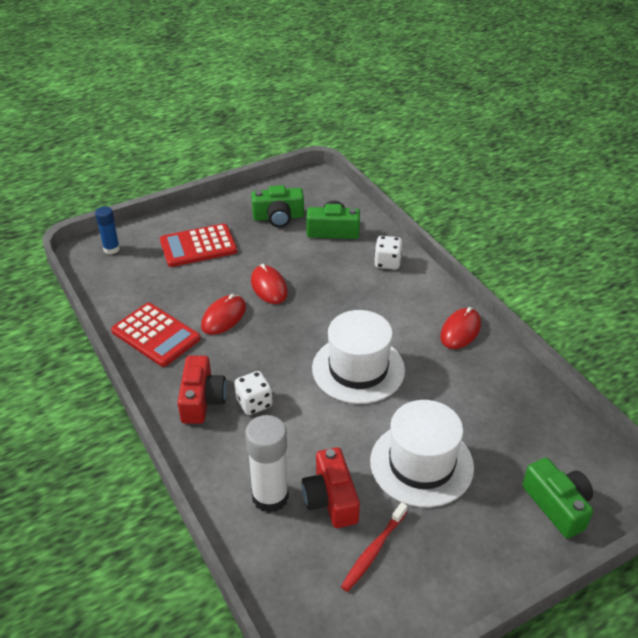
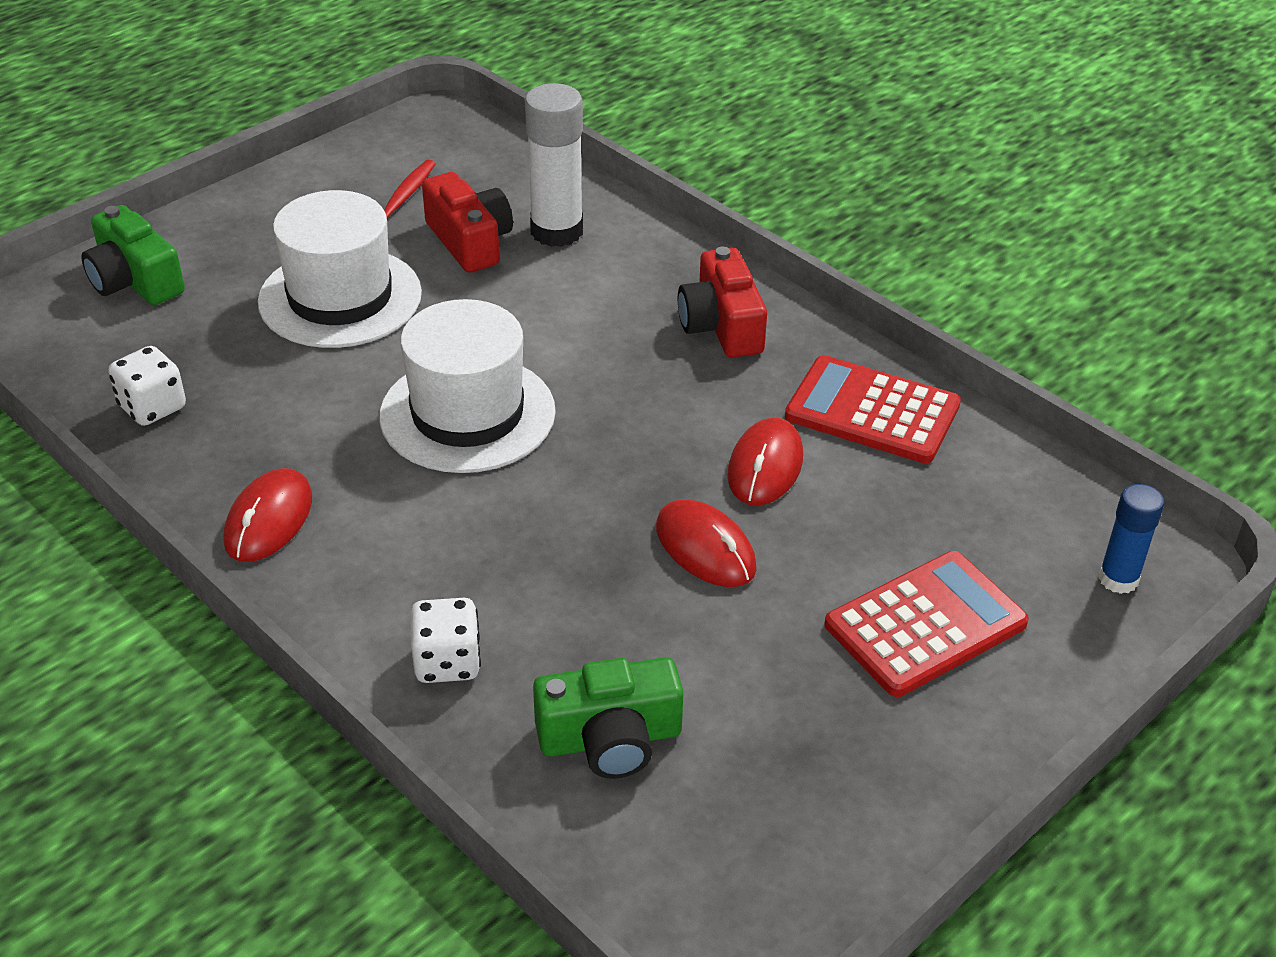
camera: 165 degrees right, 0 degrees up
(254, 403) = (632, 334): white dice -> white dice (152, 407)
(278, 217) = (775, 759): green camera -> none

